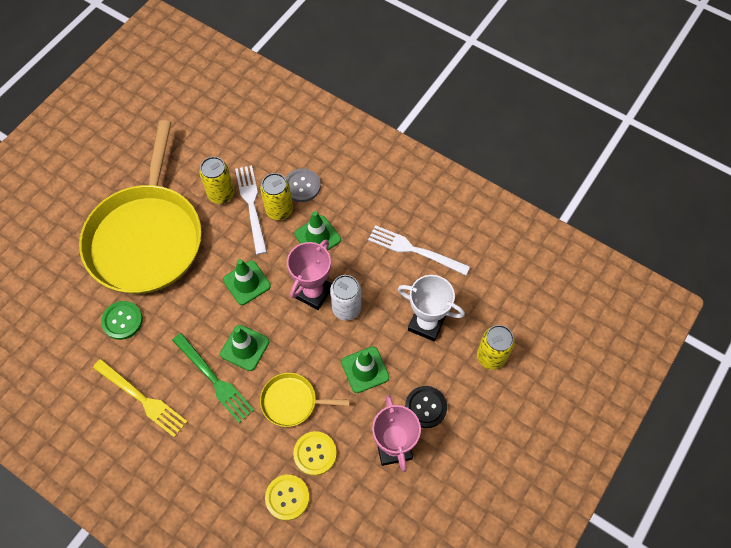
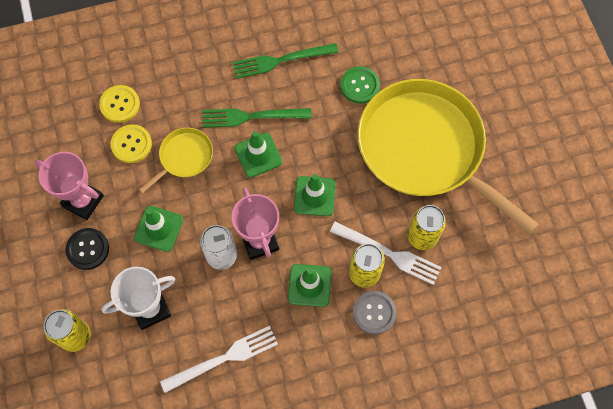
camera: 130 degrees right, 5 degrees up
(142, 399) = (281, 60): yellow fork -> green fork

